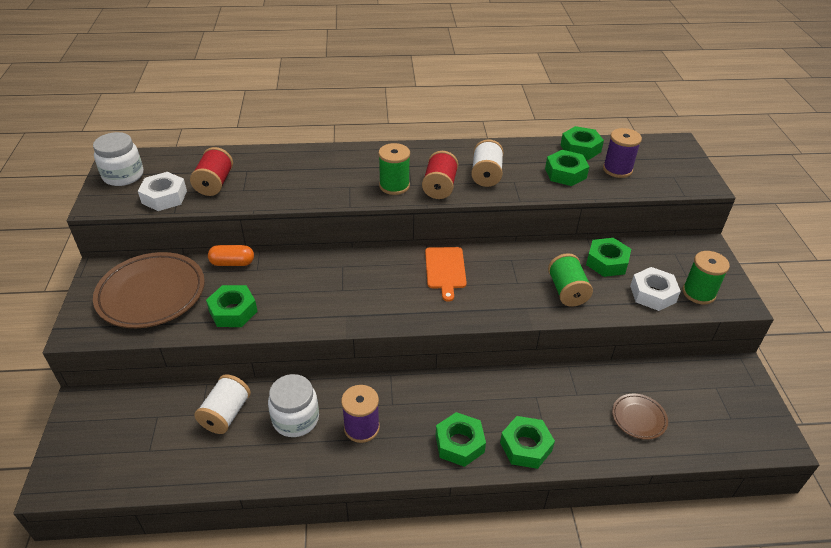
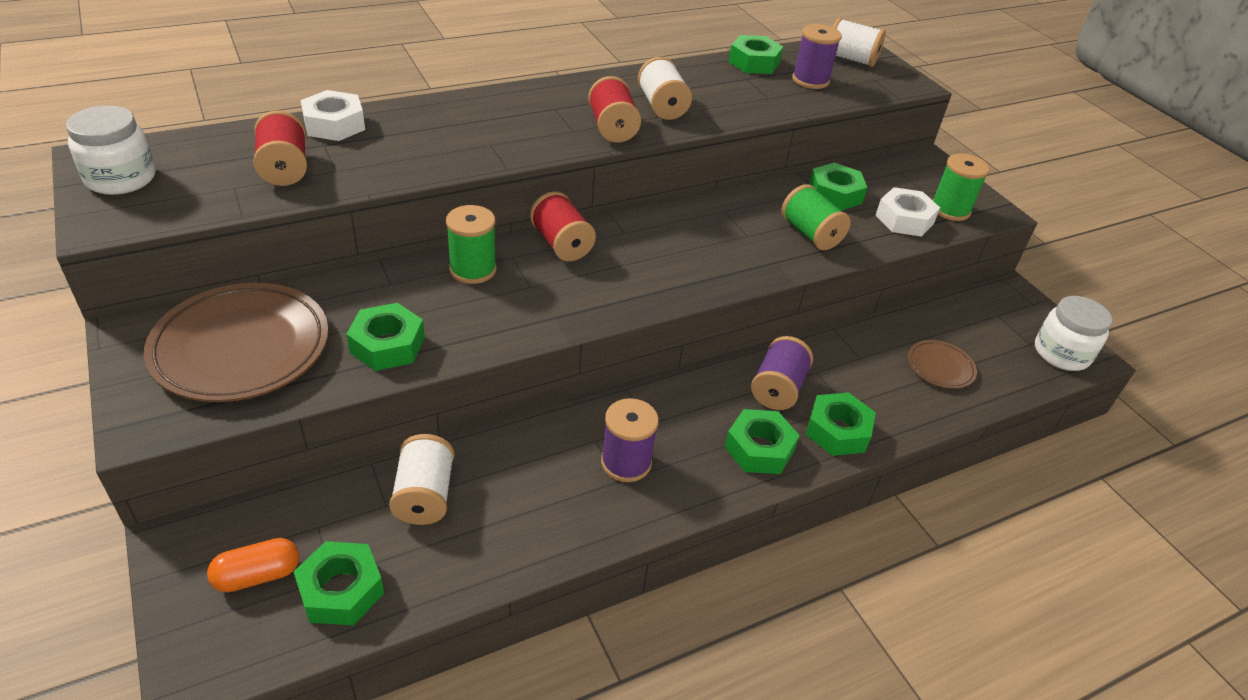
camera: 25 degrees left, 0 degrees up
(164, 197) = (213, 198): white nut -> white nut (334, 124)
(232, 263) = (347, 282): orange capsule -> orange capsule (258, 575)
(295, 419) = (530, 475): white jar -> white jar (1061, 353)
(380, 263) = (561, 244): none -> red spool
(394, 186) = (552, 135): green spool -> green spool (473, 269)
(445, 270) = (651, 237): orange cutting board -> none
(498, 402) = (777, 388): none -> purple spool
(565, 173) = (755, 92): green nut -> green nut (341, 590)
(664, 155) = (851, 59): none -> white spool

